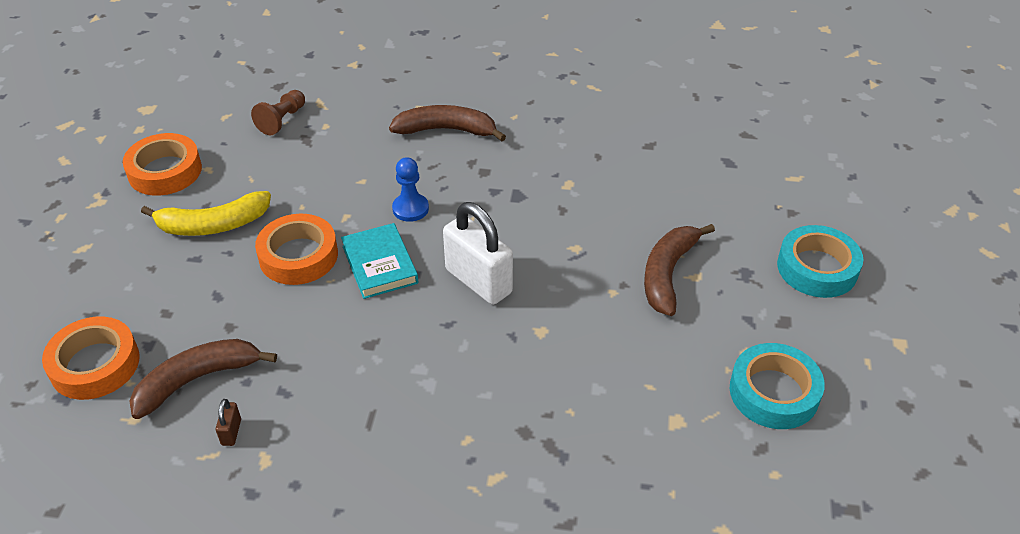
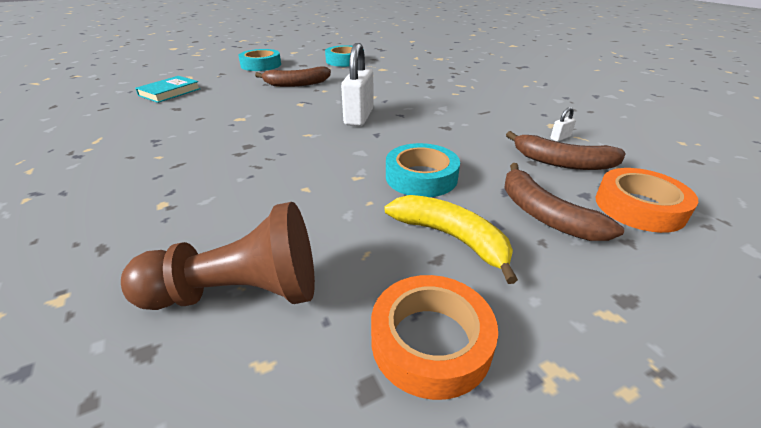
camera: 125 degrees left, 10 degrees down
(231, 432) = (560, 138): brown padlock -> white padlock
(282, 120) = (239, 292): brown pawn -> brown pawn, size x1.85
(298, 256) = (421, 177): orange tape -> turquoise tape
(380, 264) = (386, 146): turquoise book -> turquoise book (170, 92)
(410, 209) = (318, 156): blue pawn -> none
(446, 130) = (197, 177): brown banana -> brown banana (544, 214)

